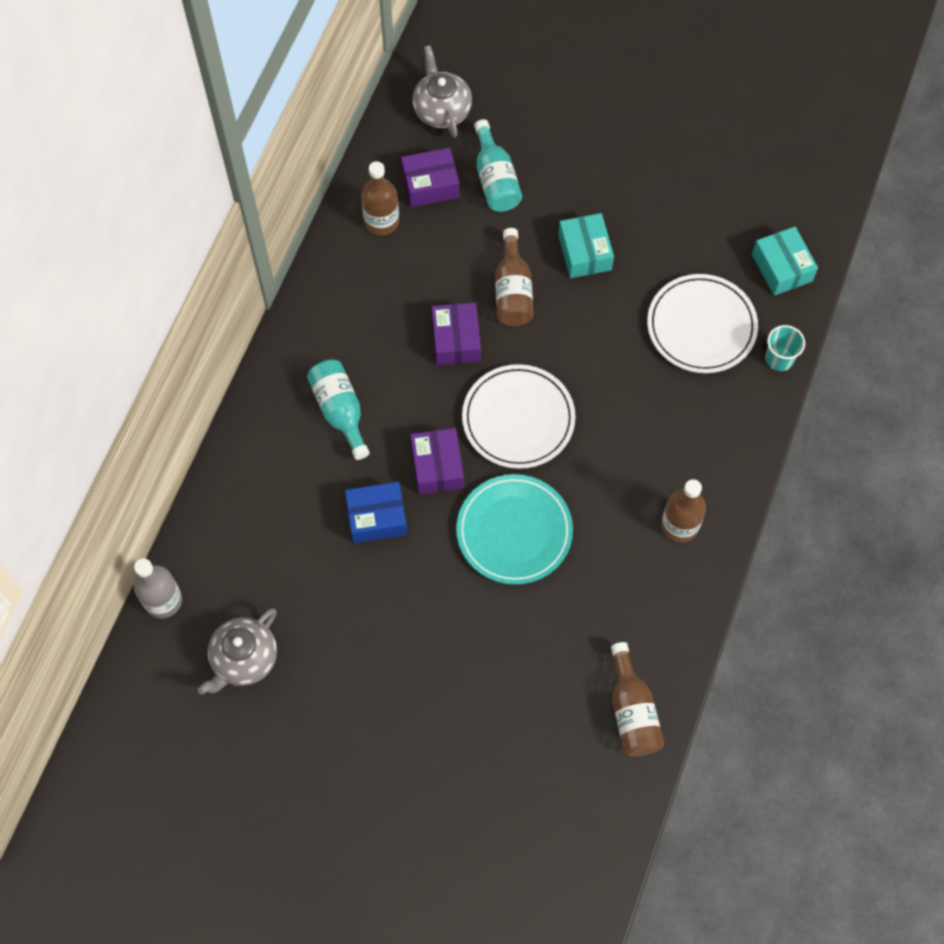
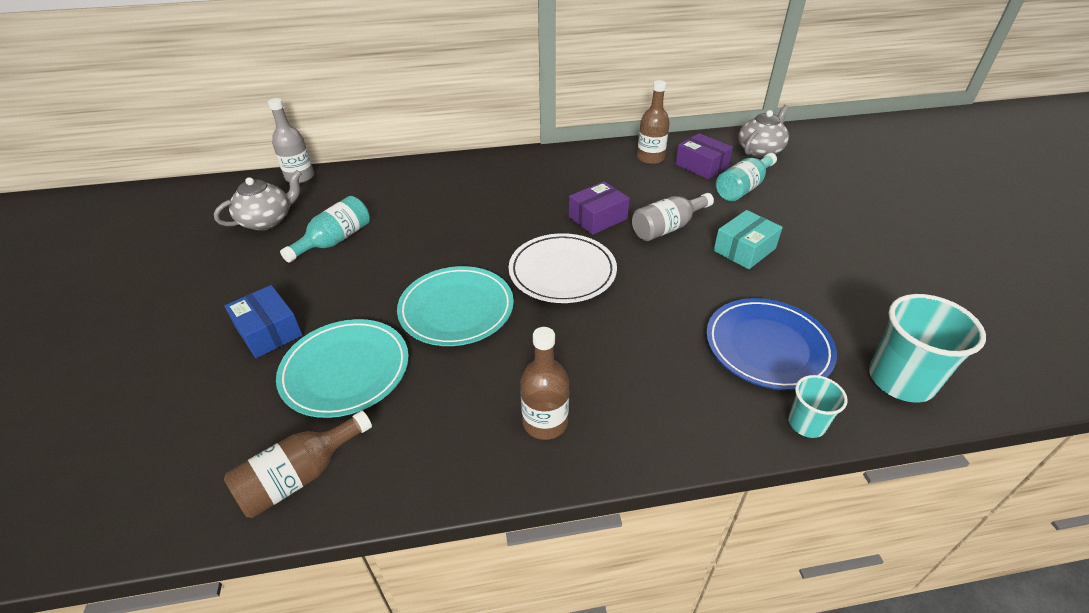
camera: 60 degrees right, 25 degrees down
(244, 659) = (267, 221): grey teapot -> grey teapot turned 135 degrees clockwise
(340, 411) = (493, 191): turquoise bottle -> turquoise bottle (335, 240)
(377, 517) = (419, 236): blue box -> blue box (269, 331)
(437, 466) = (484, 247): purple box -> none
(513, 291) = (667, 228): brown bottle -> grey bottle
(538, 648) = (345, 370): none -> turquoise plate
(701, 326) = (768, 346): white plate -> blue plate
(782, 268) = (900, 380): turquoise box -> turquoise cup

